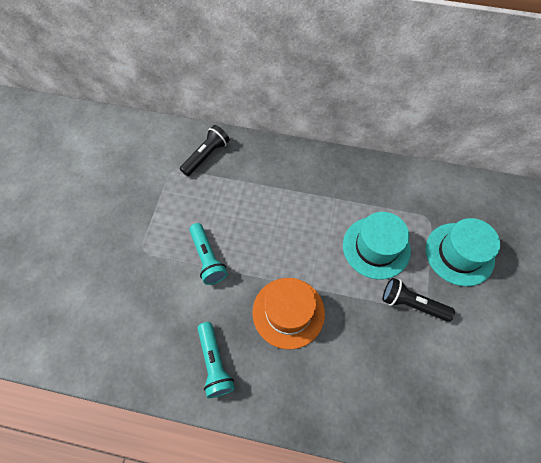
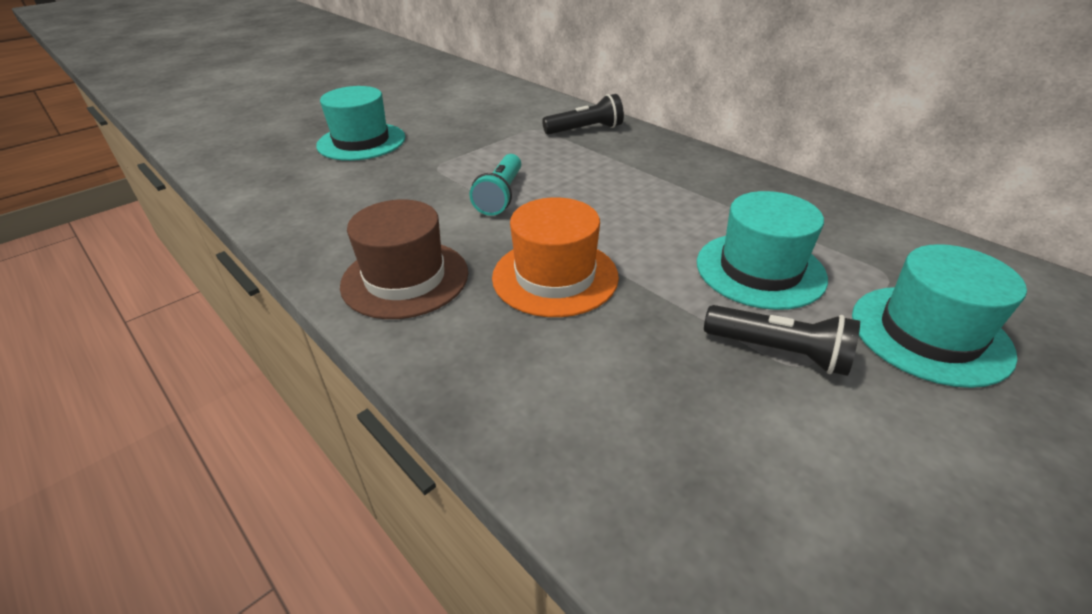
camera: 35 degrees right, 25 degrees down
(63, 250) = (361, 142): none -> turquoise hat
(214, 363) = (405, 278): turquoise flashlight -> brown hat
(412, 304) = (779, 352): black flashlight -> black flashlight turned 150 degrees clockwise

